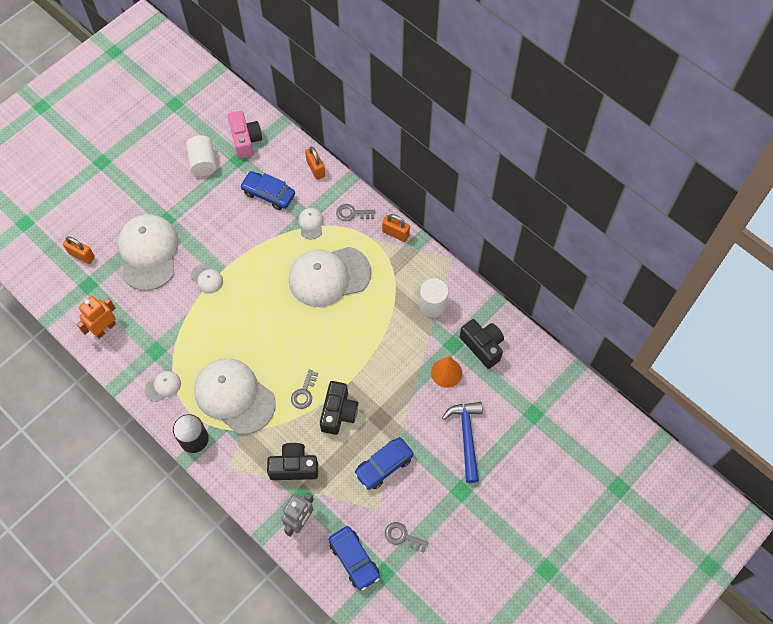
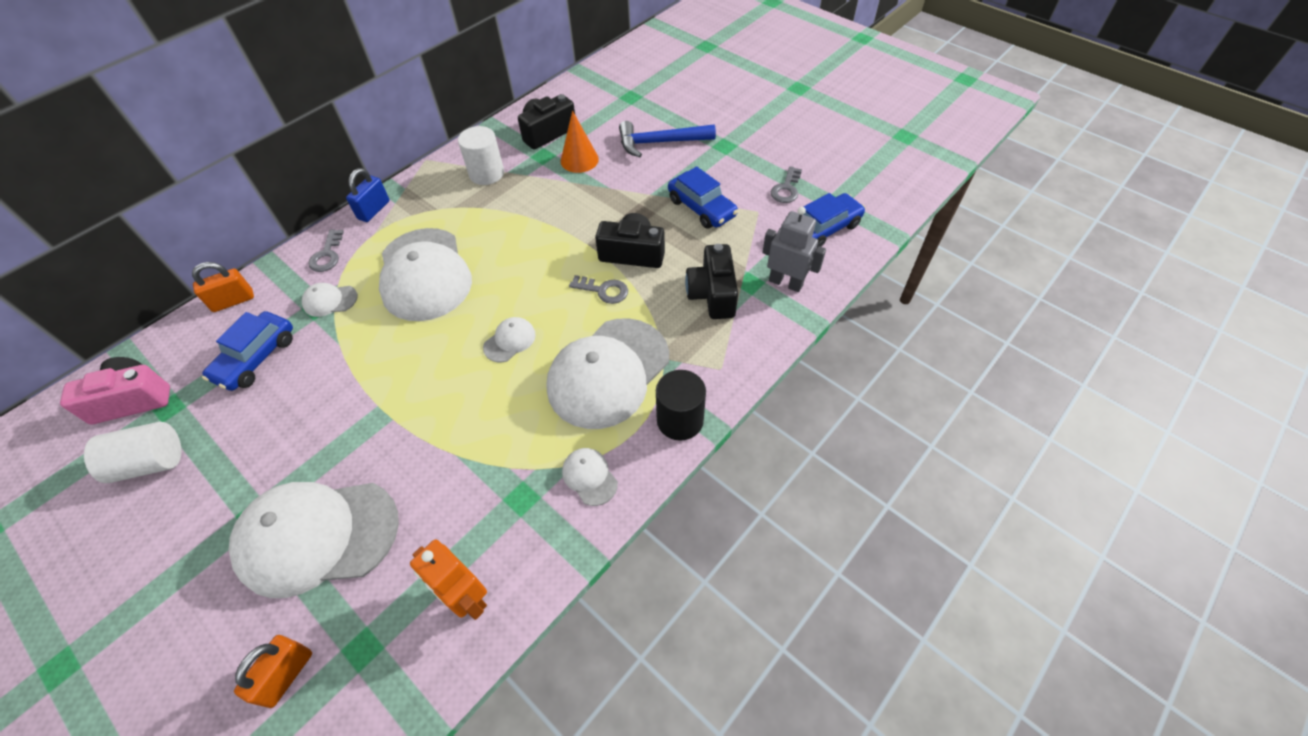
camera: 90 degrees left, 10 degrees down
(207, 279) = (395, 431): white cap -> white cap (510, 341)
(395, 233) = (374, 210): orange padlock -> blue padlock

